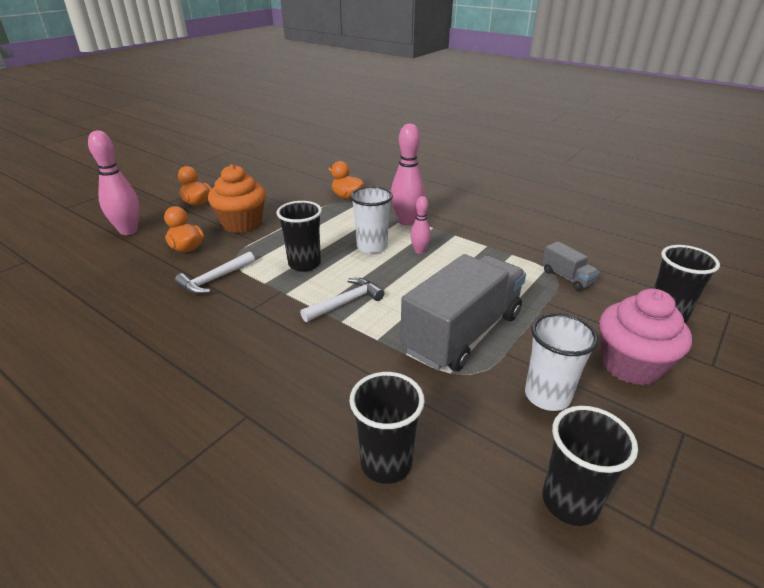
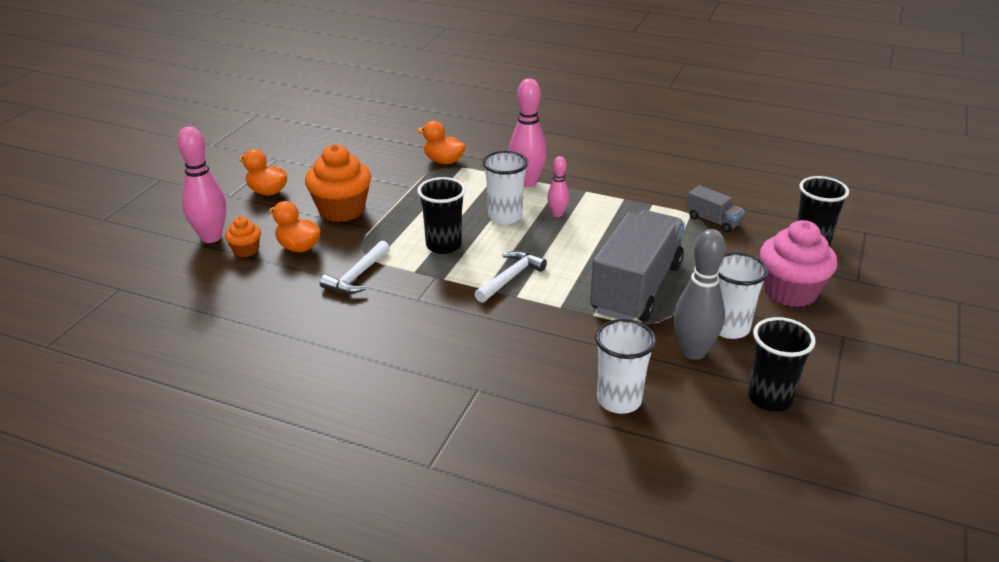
camera: 15 degrees left, 0 degrees up
(145, 244) = (246, 250): none -> orange cupcake
(386, 463) = (619, 400): black cup -> white cup
(496, 417) = (693, 352): none -> grey bowling pin

